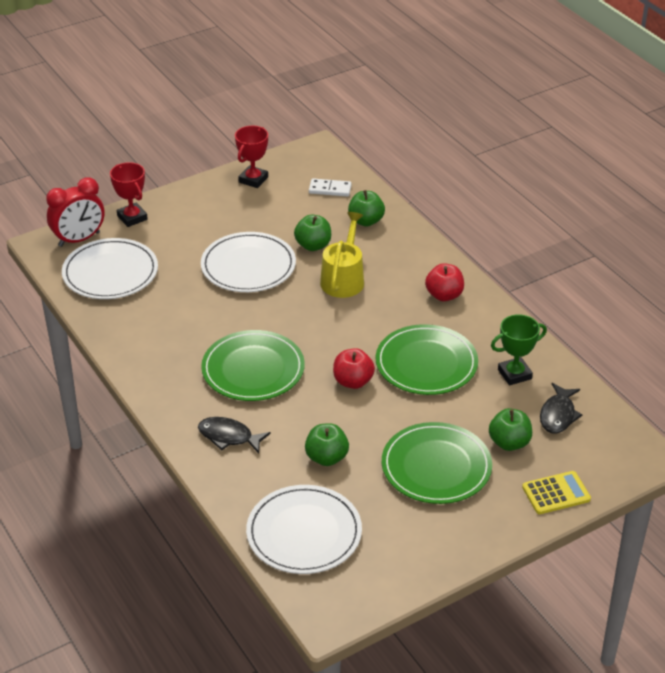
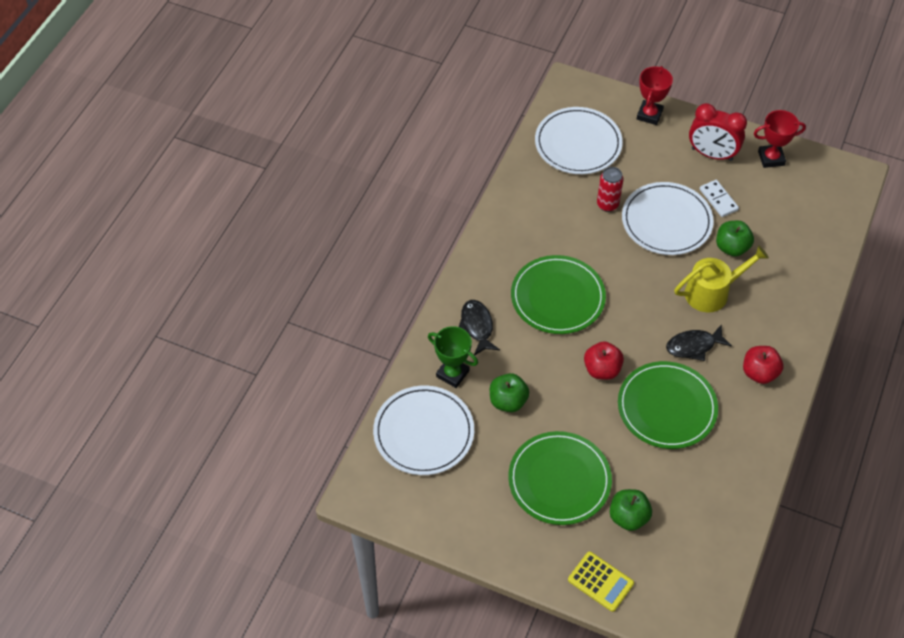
camera: 55 degrees right, 15 degrees up
(79, 239) = (595, 101): red clock -> red clock (711, 154)
(193, 289) = (607, 204): none -> red can
(330, 189) = (812, 215): white domino -> white domino (718, 199)
(366, 221) = (797, 264): green apple -> none
(514, 374) = (711, 477): green trophy -> green trophy (452, 374)
(558, 415) = (691, 536): black fish -> black fish (694, 346)

